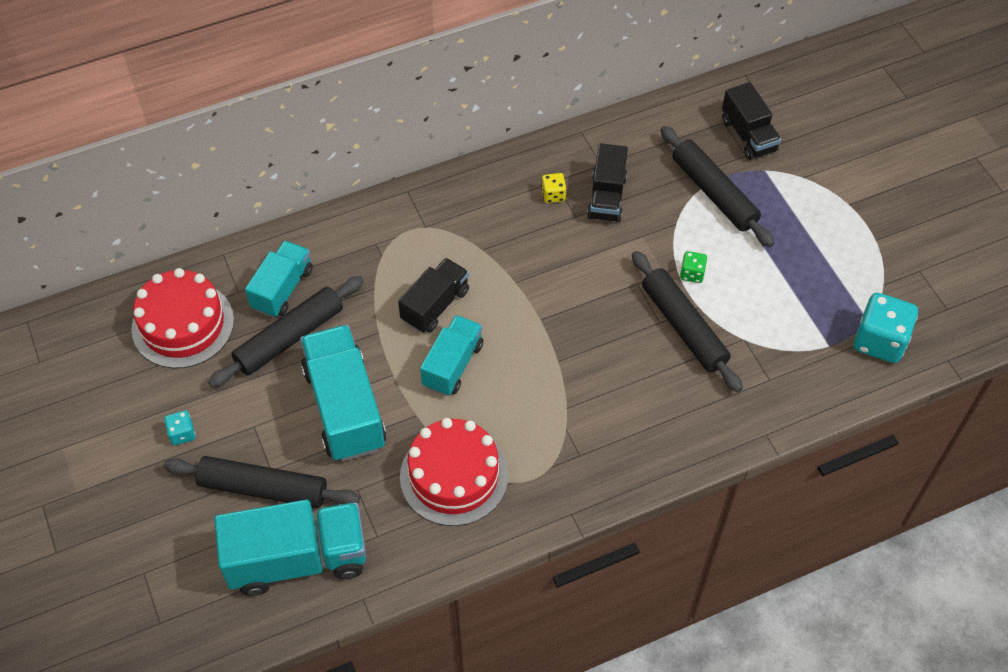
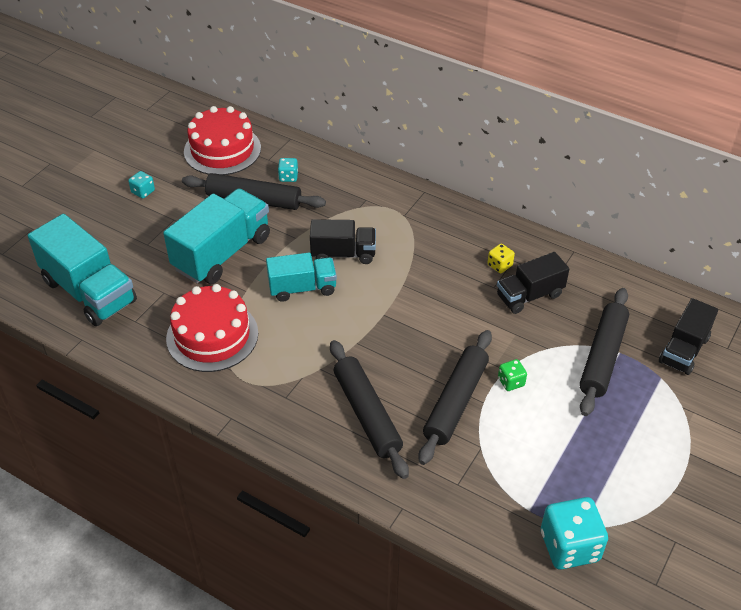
camera: 55 degrees right, 10 degrees down
(263, 488) = (131, 248): black rolling pin -> black rolling pin (367, 414)
(282, 289) = (288, 177): turquoise truck -> turquoise dice

